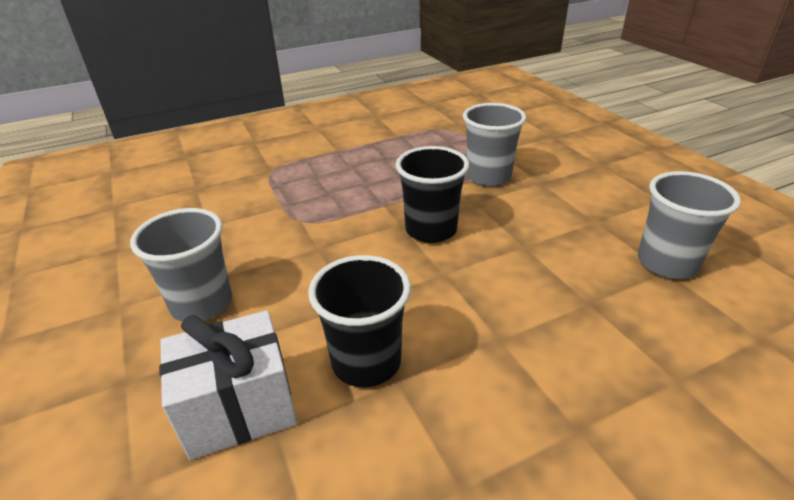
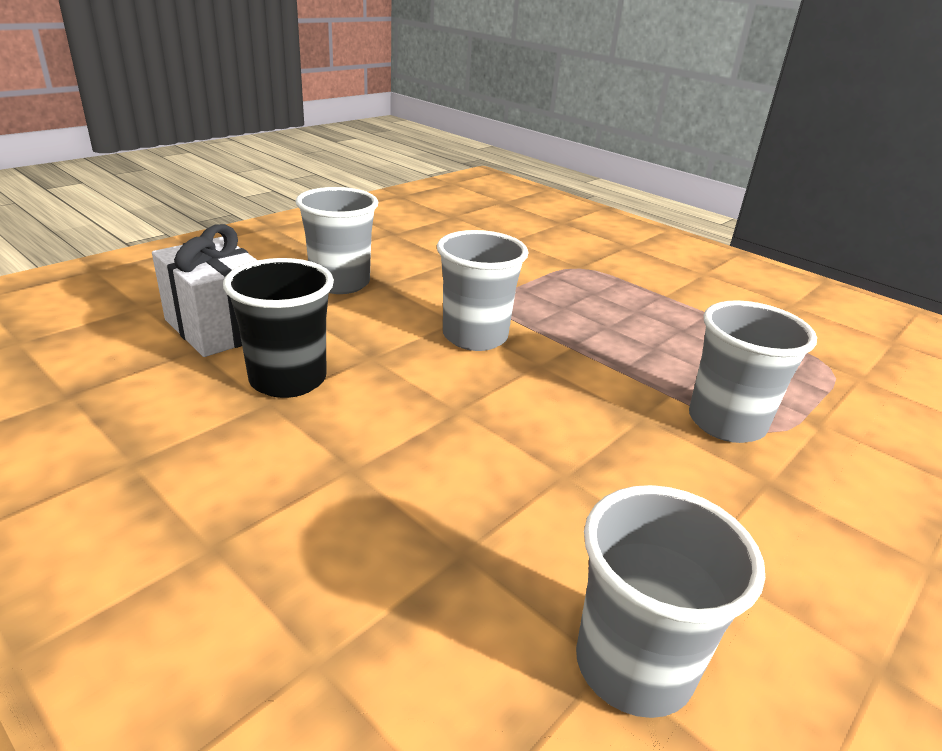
camera: 65 degrees right, 5 degrees down
(349, 243) = (475, 337): none -> grey cup
(431, 230) = (542, 388): black cup -> none

